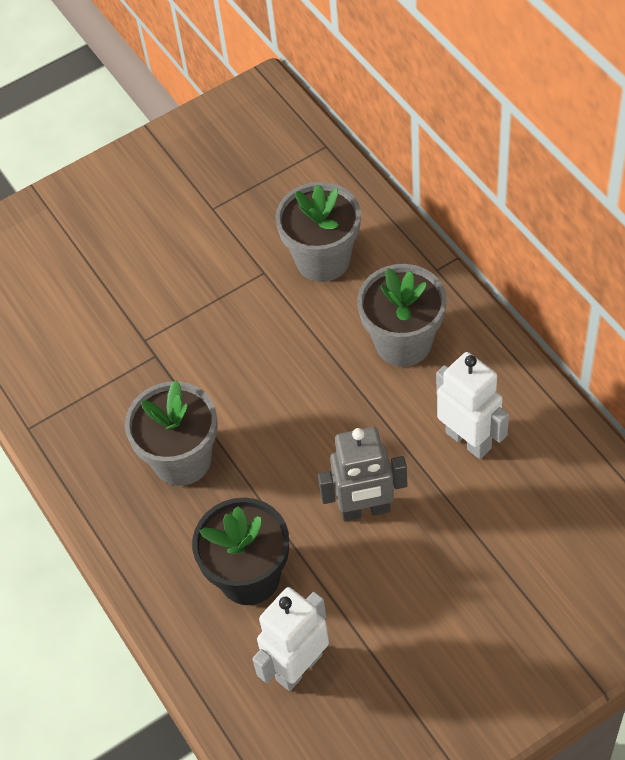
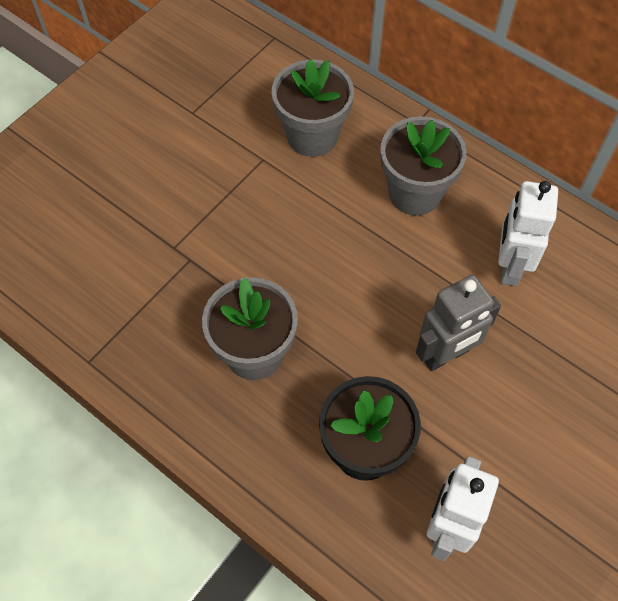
camera: 25 degrees left, 5 degrees up
(468, 440) = (509, 266): white robot -> white robot turned 105 degrees counterclockwise

